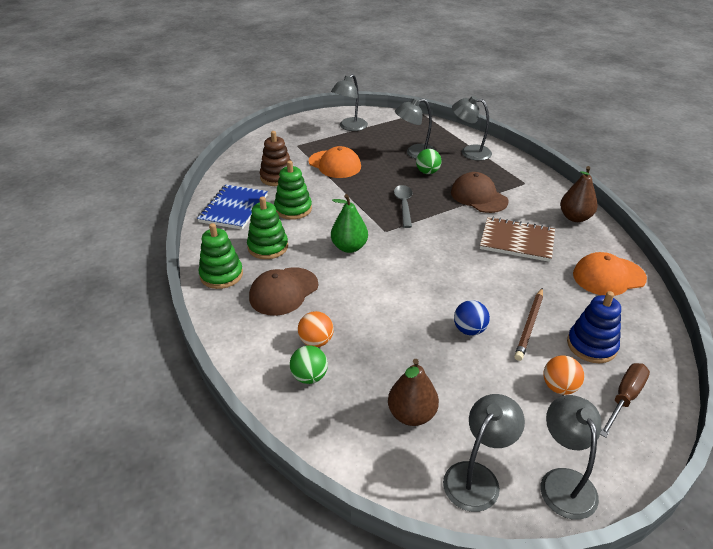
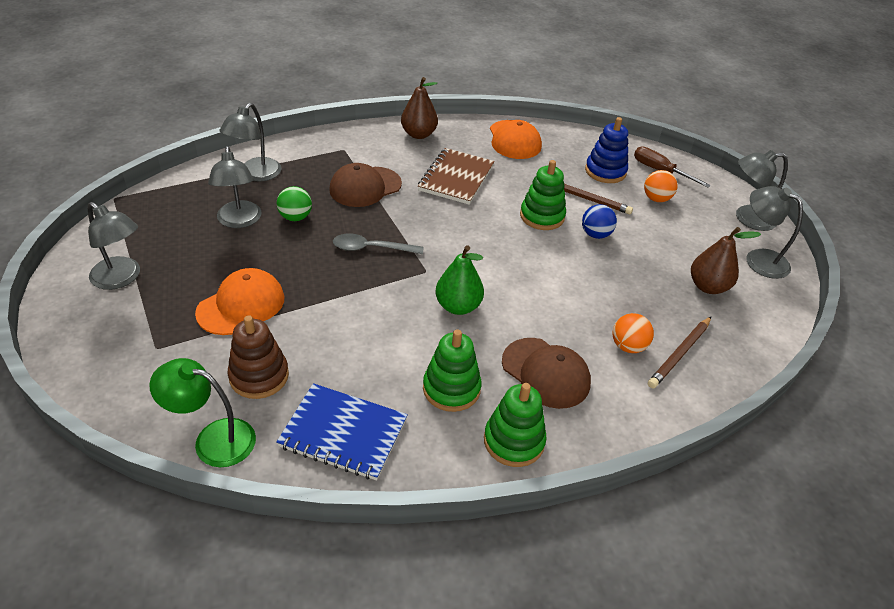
camera: 90 degrees left, 5 degrees up
(233, 170) = (213, 439): none -> green lamp
(293, 209) = (359, 358): green stacking toy -> green stacking toy (542, 216)
(309, 377) = (679, 354): green ball -> brown pencil

